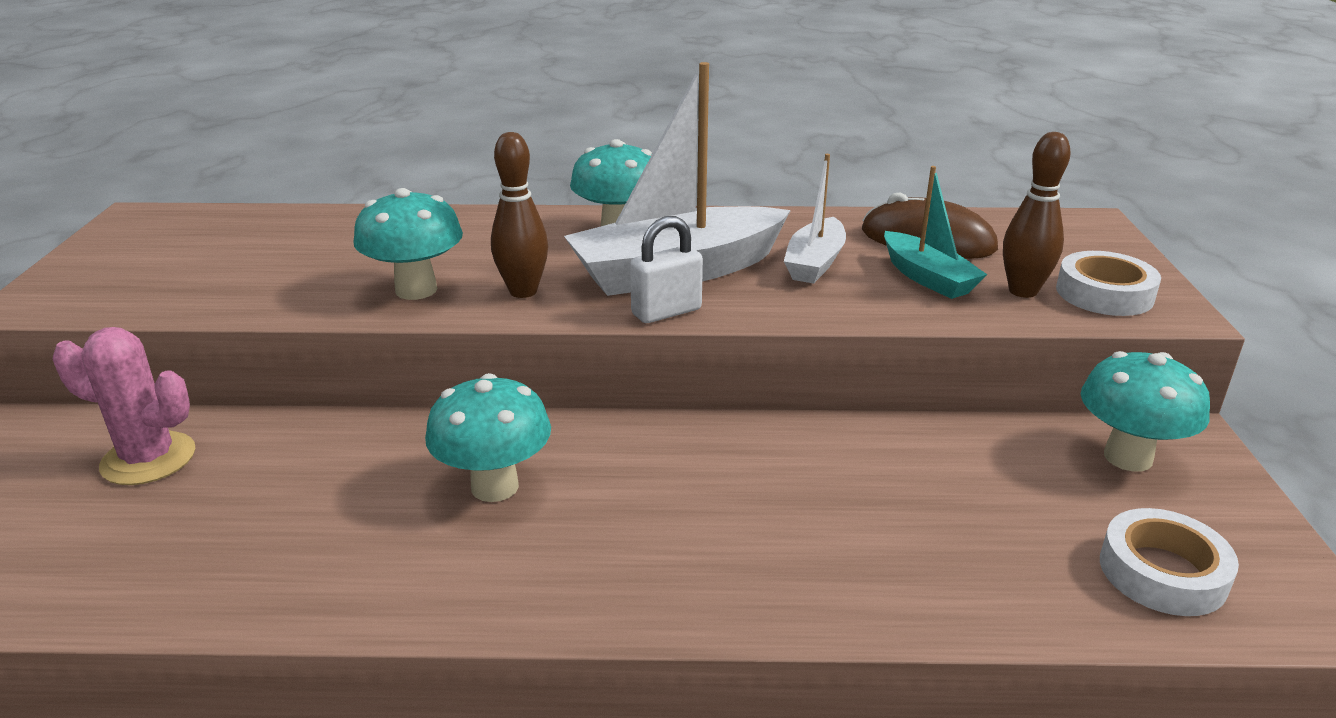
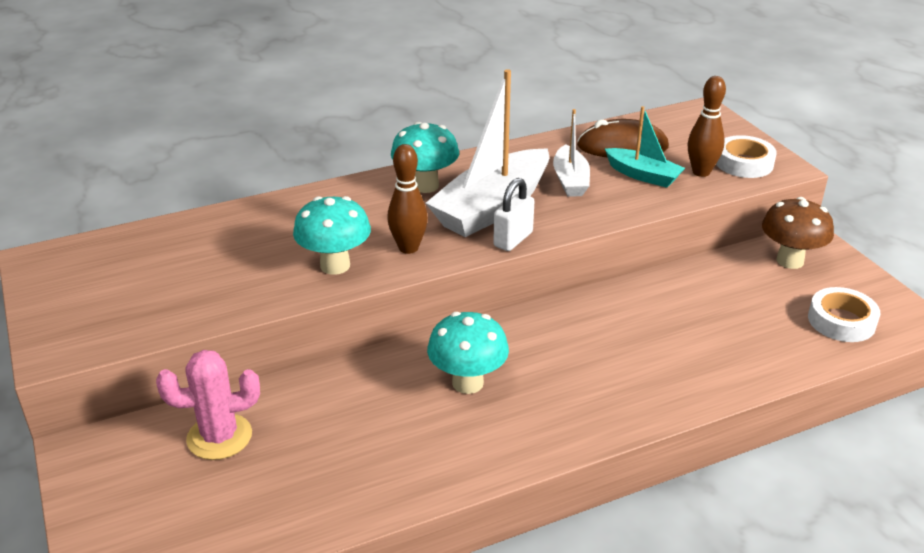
camera: 25 degrees left, 5 degrees up
(1127, 457) = (790, 261): turquoise mushroom -> brown mushroom

